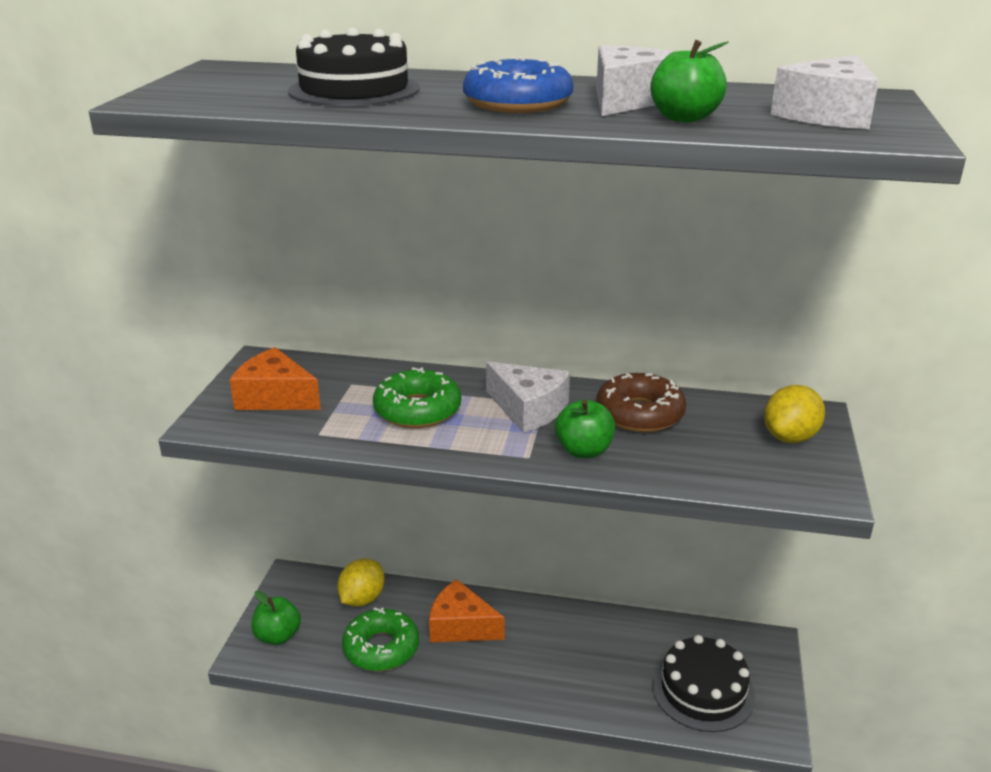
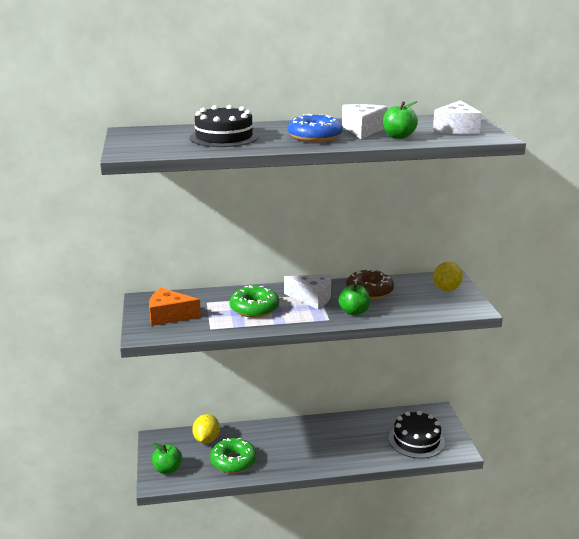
camera: 20 degrees left, 5 degrees down
(461, 626) = (272, 440): orange cheese -> none

